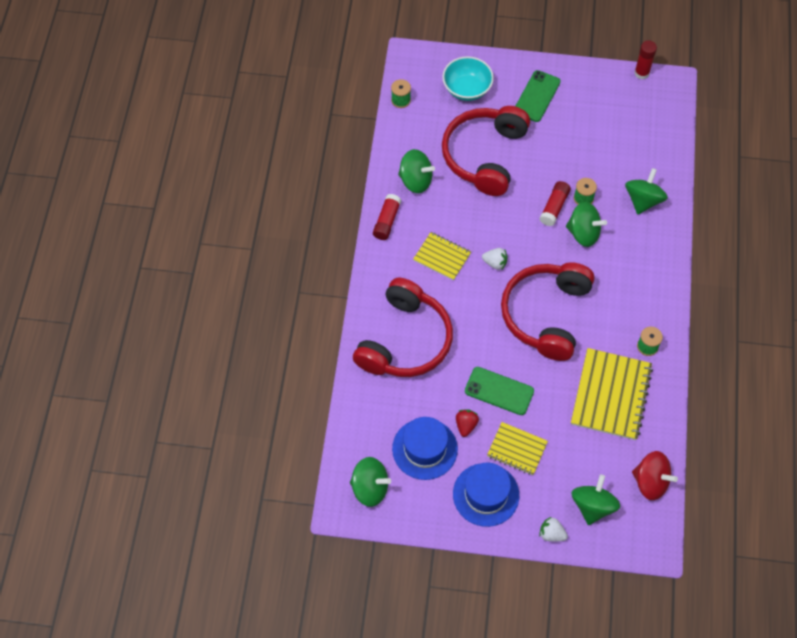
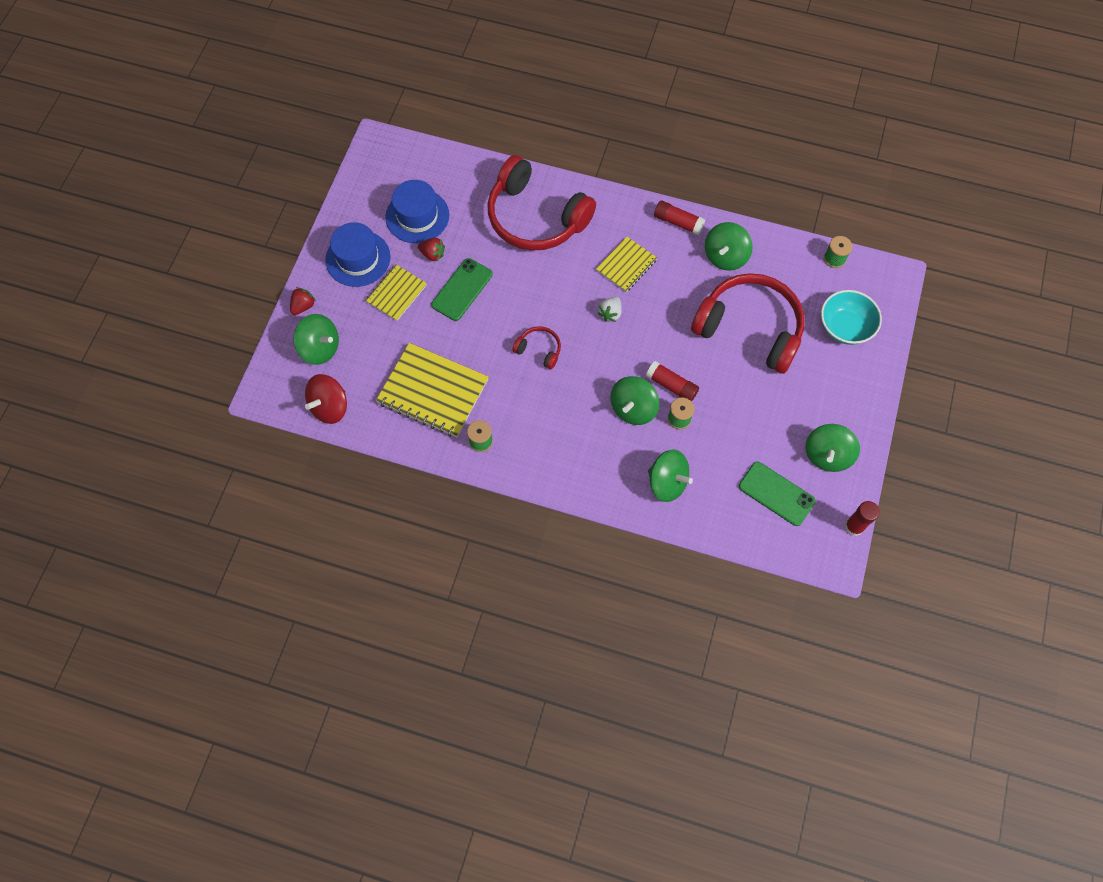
camera: 100 degrees right, 5 degrees up
(370, 488) = (390, 167): green spinning top -> green spinning top (827, 455)
(537, 96) = (828, 399): green phone -> green phone (776, 494)
(546, 314) = (539, 350): red headphones -> red headphones, size x0.43
(551, 534) = (303, 306): white strawberry -> red strawberry

